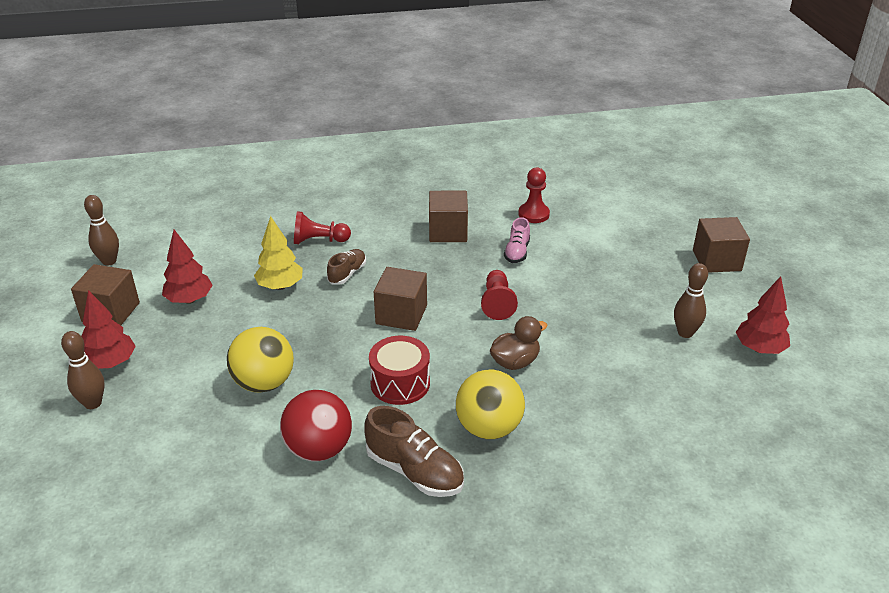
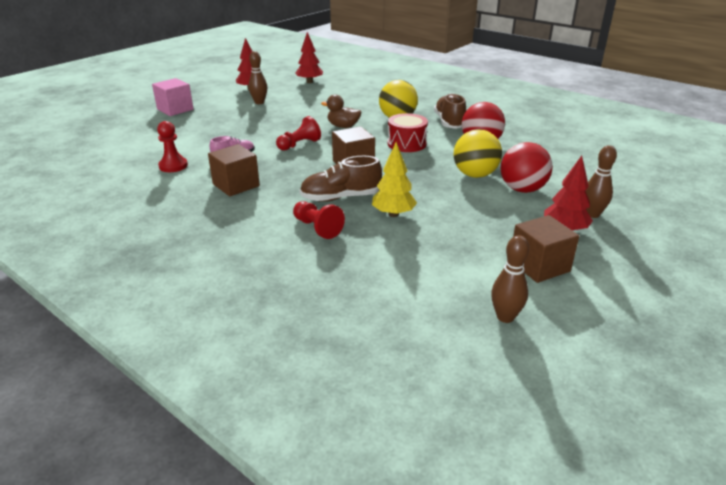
camera: 130 degrees left, 5 degrees down
(189, 300) = (467, 241): red tree -> red tree (309, 82)
(193, 394) = (522, 189): none -> red ball
(347, 274) = (341, 197): brown shoe -> brown shoe, size x1.63
(716, 260) = (175, 109): brown cube -> pink cube

